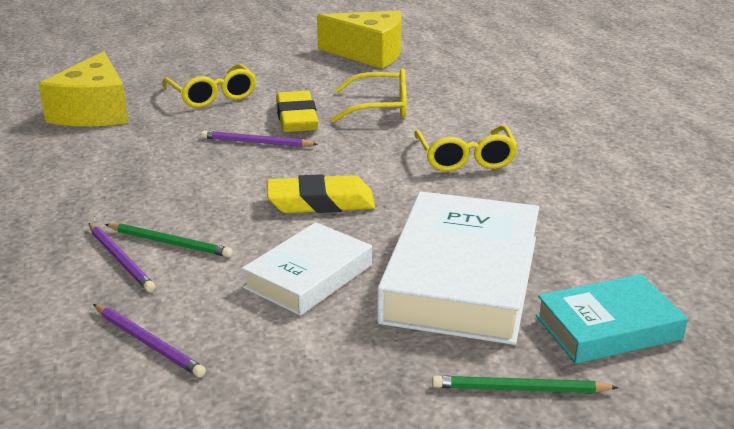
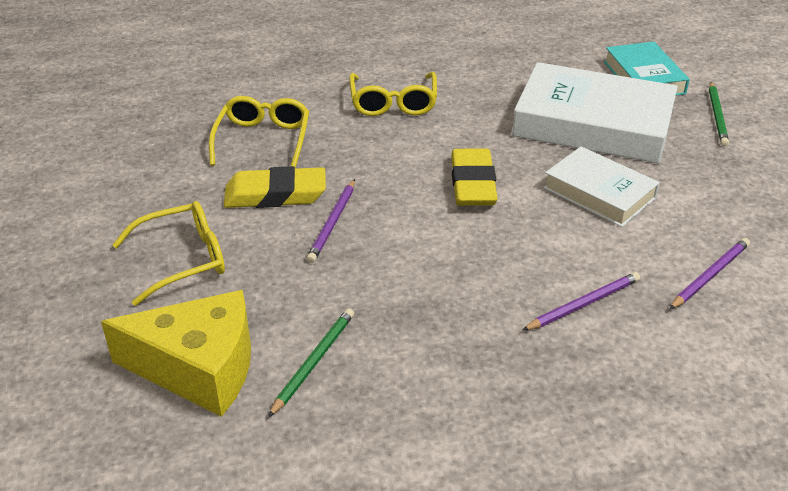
camera: 85 degrees left, 10 degrees up
(170, 243) = (550, 274): green pencil -> green pencil (314, 362)
(369, 53) = (96, 138): yellow cheese -> none
(465, 158) = (393, 103): yellow glasses -> yellow glasses turned 90 degrees clockwise

